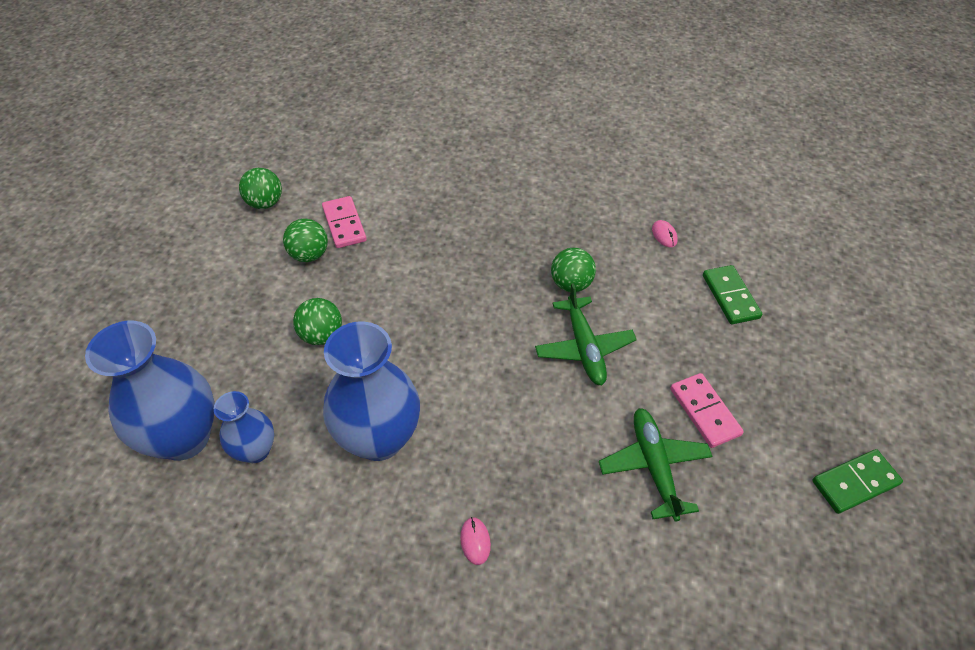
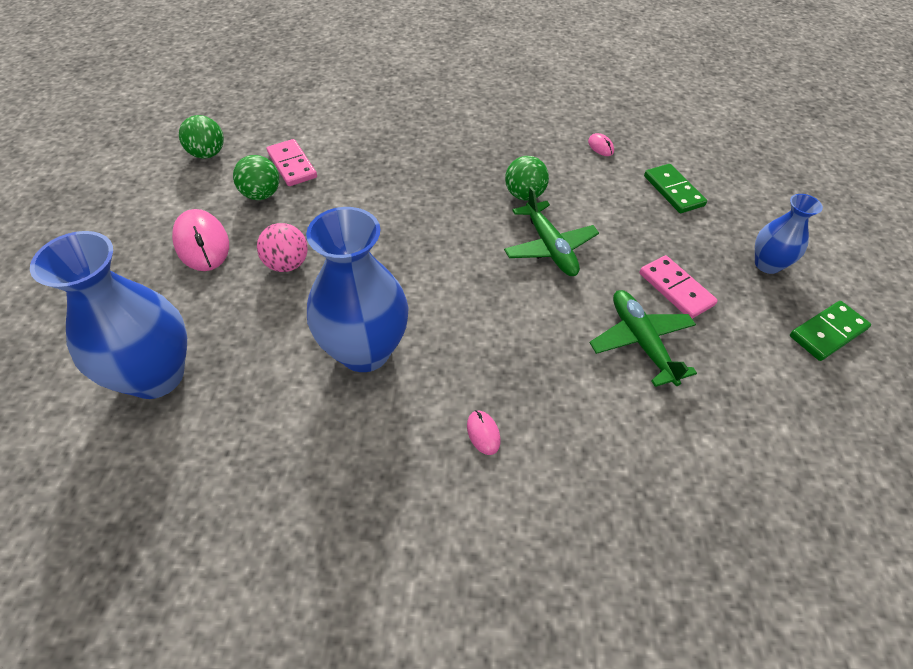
camera: 10 degrees left, 0 degrees up
(245, 303) = (202, 243): none -> pink mouse
(255, 450) = (236, 378): blue vase -> blue vase (767, 264)
(321, 335) = (287, 264): green ball -> pink ball

